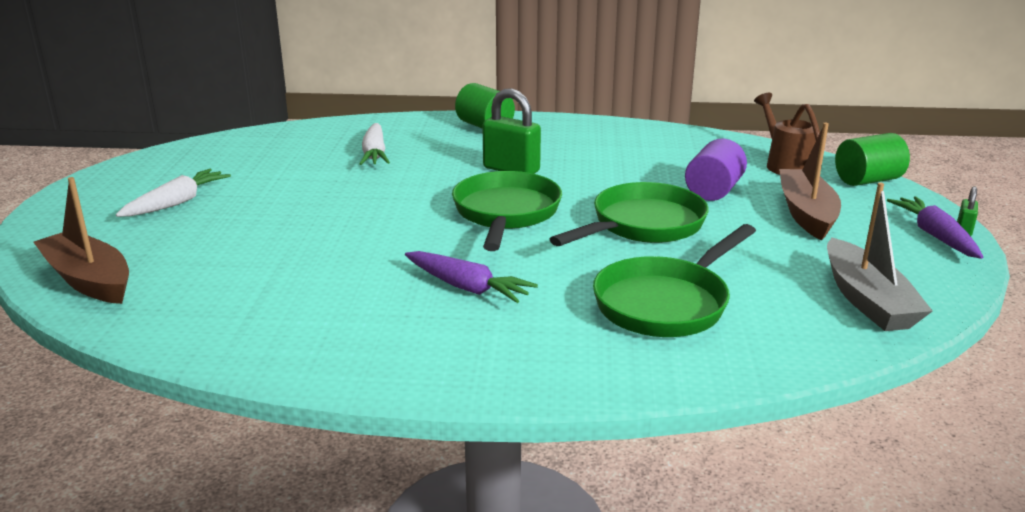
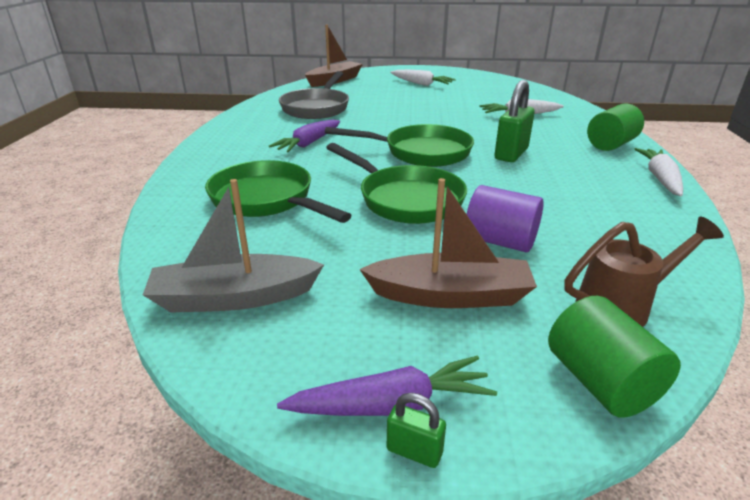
camera: 90 degrees right, 5 degrees up
(281, 290) = (317, 108): none -> grey pan
(571, 122) = (660, 178): none -> white carrot

